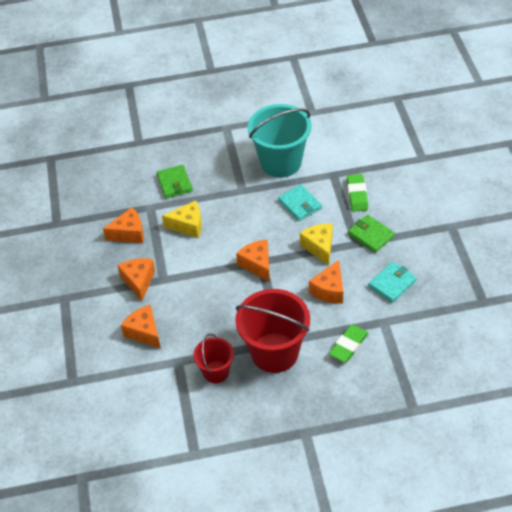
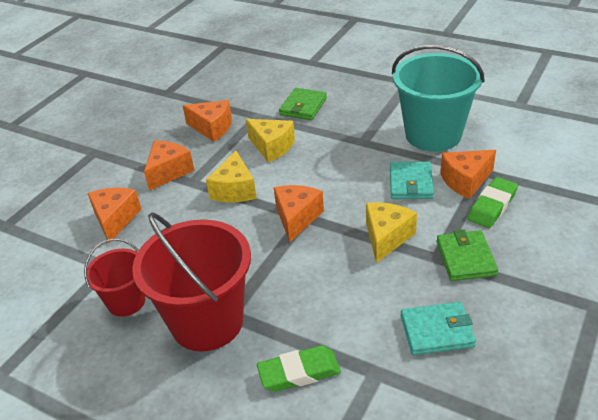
camera: 40 degrees right, 10 degrees down
(198, 268) = (235, 190): none -> yellow cheese
(329, 290) = (347, 291): orange cheese -> orange cheese (465, 181)

